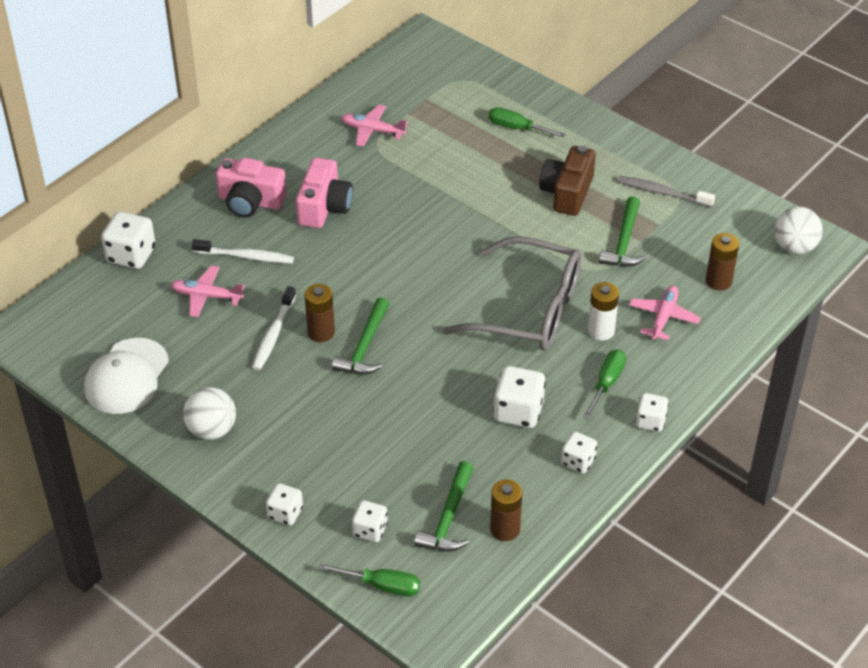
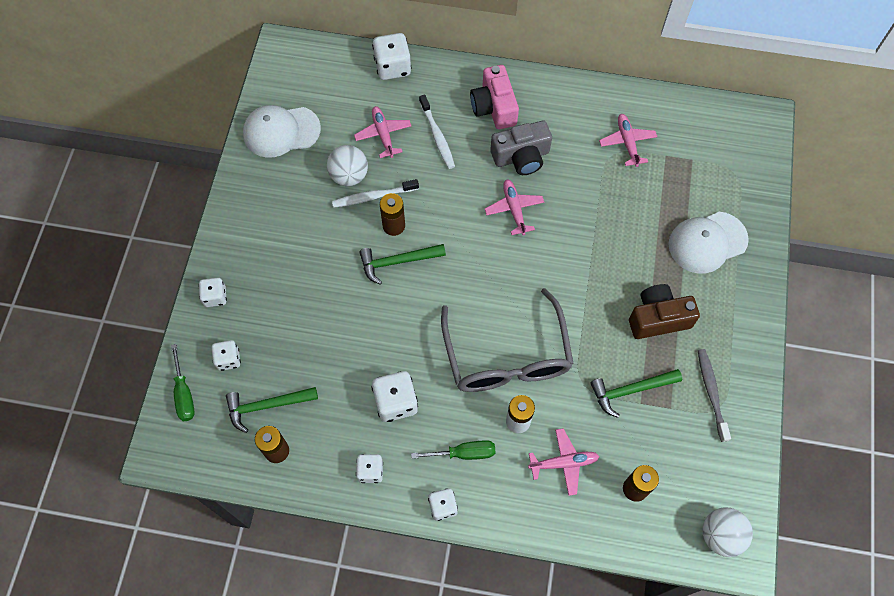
camera: 60 degrees right, 20 degrees up
(212, 430) = (263, 209): white ball -> white ball (349, 176)
(324, 207) = (521, 157): pink camera -> grey camera
(377, 237) = (514, 209): none -> pink plane
(517, 128) = (707, 242): green screwdriver -> white cap

